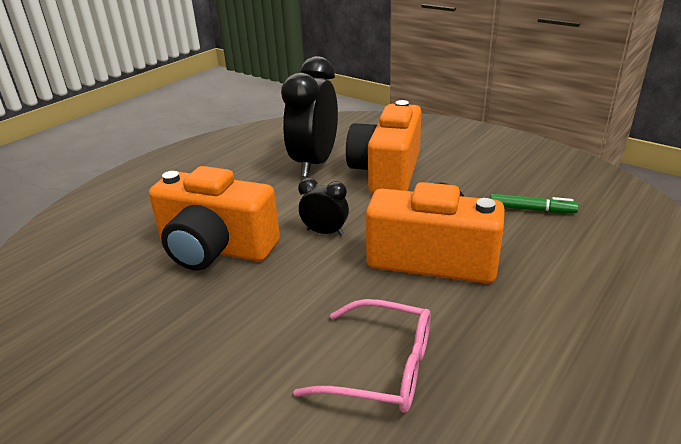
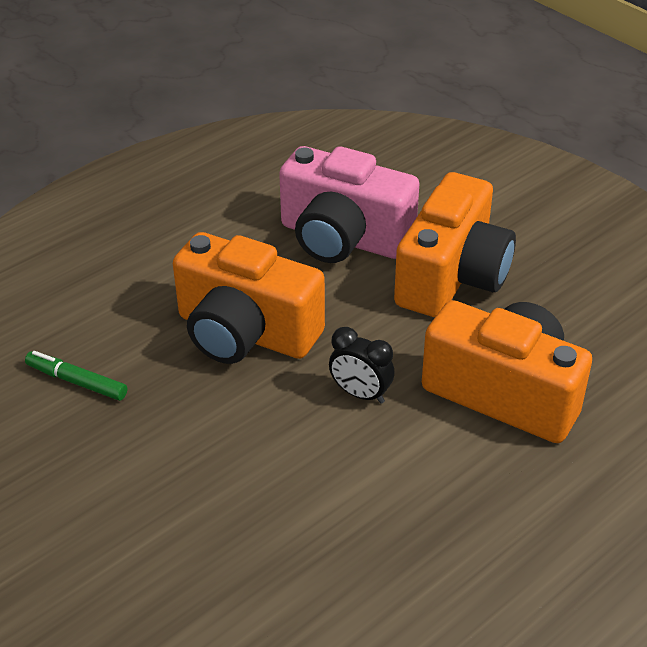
camera: 170 degrees left, 10 degrees up
(314, 163) = (345, 562): black clock -> none
(382, 368) = (343, 238): pink glasses -> pink camera
(387, 172) = (229, 506): orange camera -> orange camera (452, 276)

